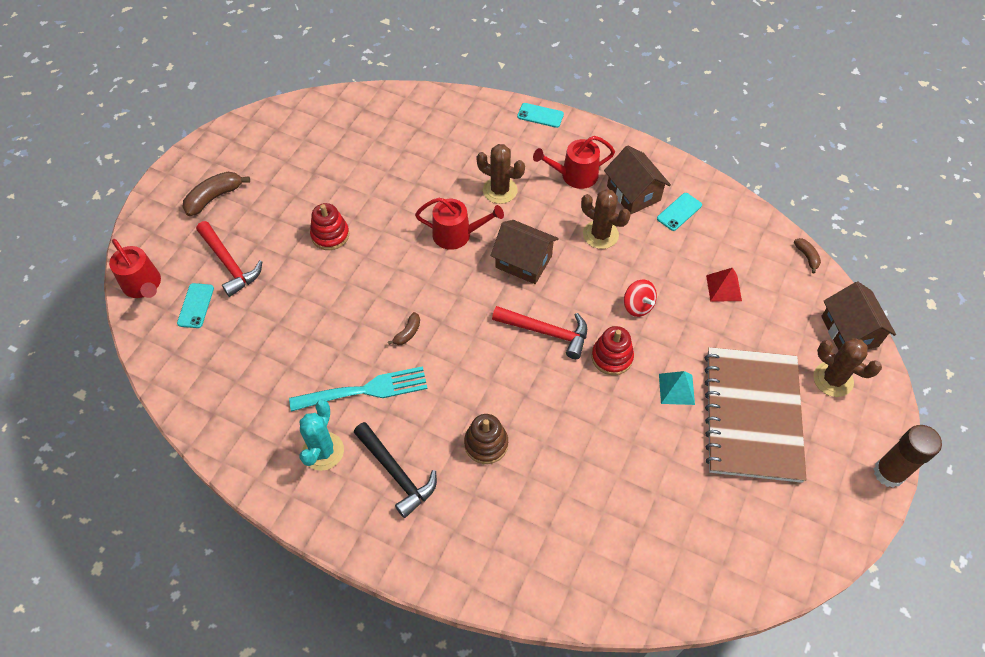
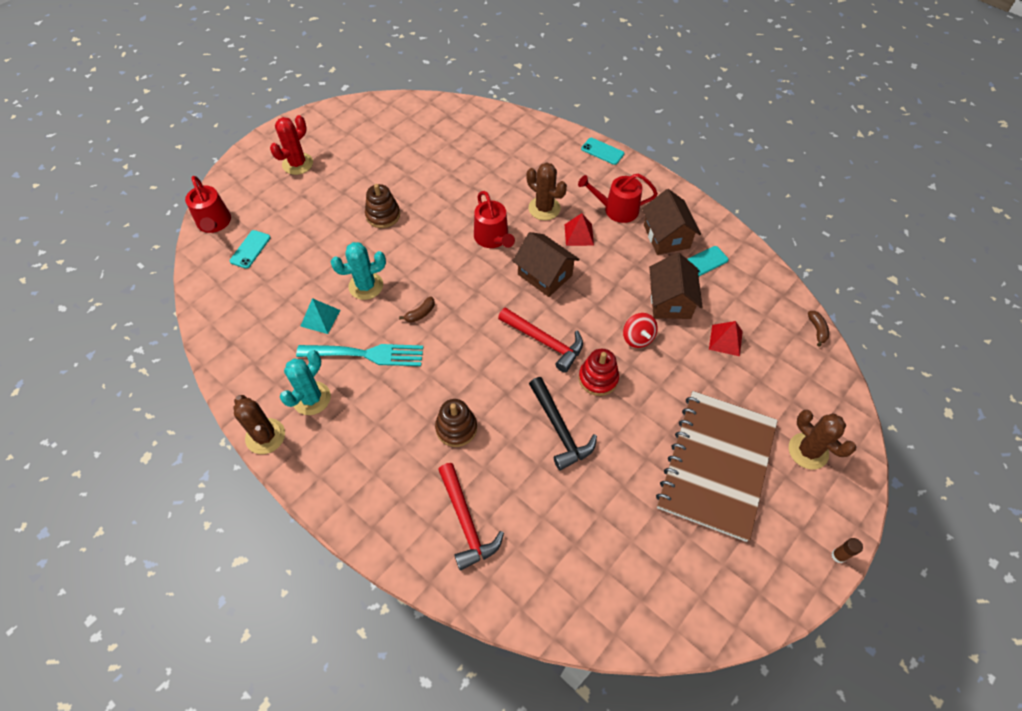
camera: 15 degrees right, 0 degrees up
(214, 197) = (297, 164): brown banana -> red cactus
(229, 264) = (290, 221): red hammer -> red hammer (466, 522)
(330, 235) = (383, 215): red stacking toy -> brown stacking toy
(339, 317) = (366, 286): none -> turquoise cactus
(396, 473) = (368, 434): black hammer -> black hammer (560, 429)
(457, 234) = (493, 238): red watering can -> red watering can turned 45 degrees clockwise
(544, 211) = (579, 234): none -> red pyramid
(600, 234) = (623, 266): brown cactus -> brown cactus (265, 436)
(676, 389) = (650, 422): turquoise pyramid -> turquoise pyramid (320, 318)
(849, 331) = (839, 409): brown house -> brown house (670, 301)
(888, 473) = (838, 556): brown glue stick -> brown glue stick, size x0.46

